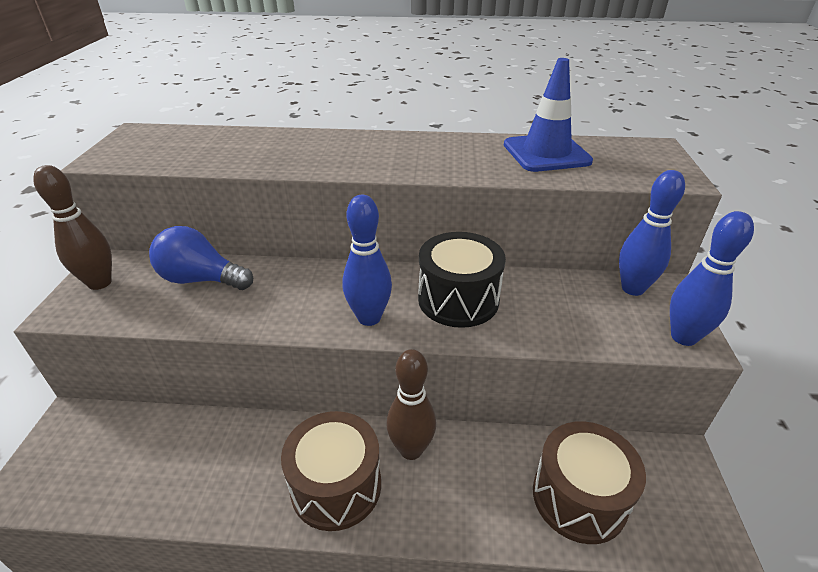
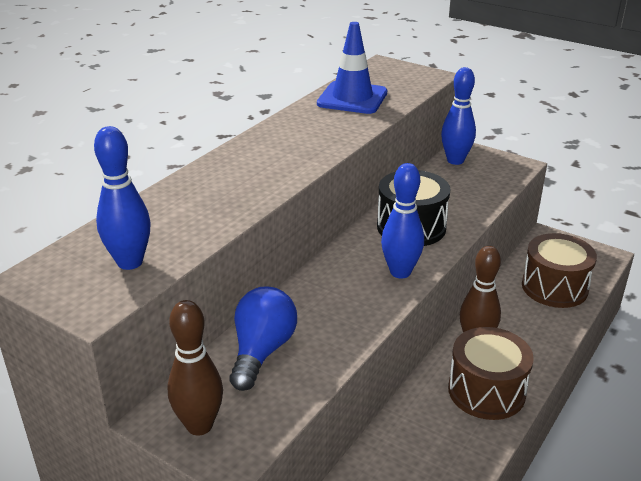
camera: 60 degrees left, 5 degrees down
(201, 279) = (262, 351): blue light bulb -> blue light bulb turned 150 degrees clockwise
(683, 337) = (511, 166): blue bowling pin -> blue bowling pin (130, 262)

